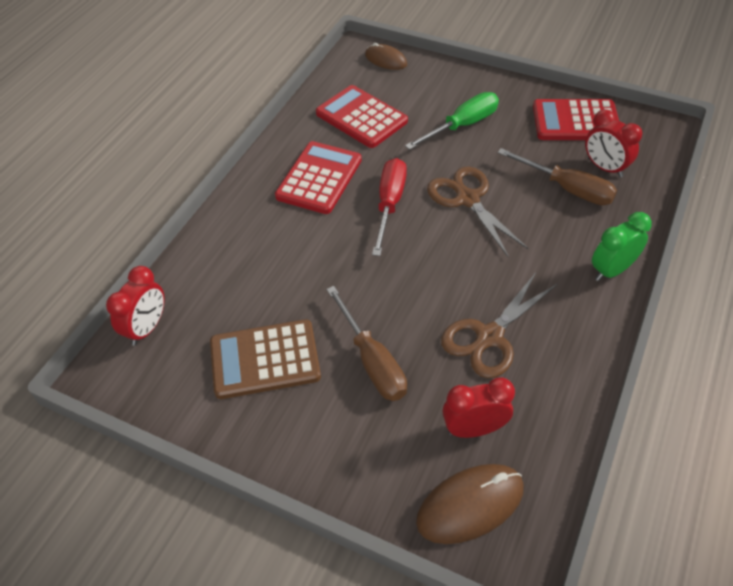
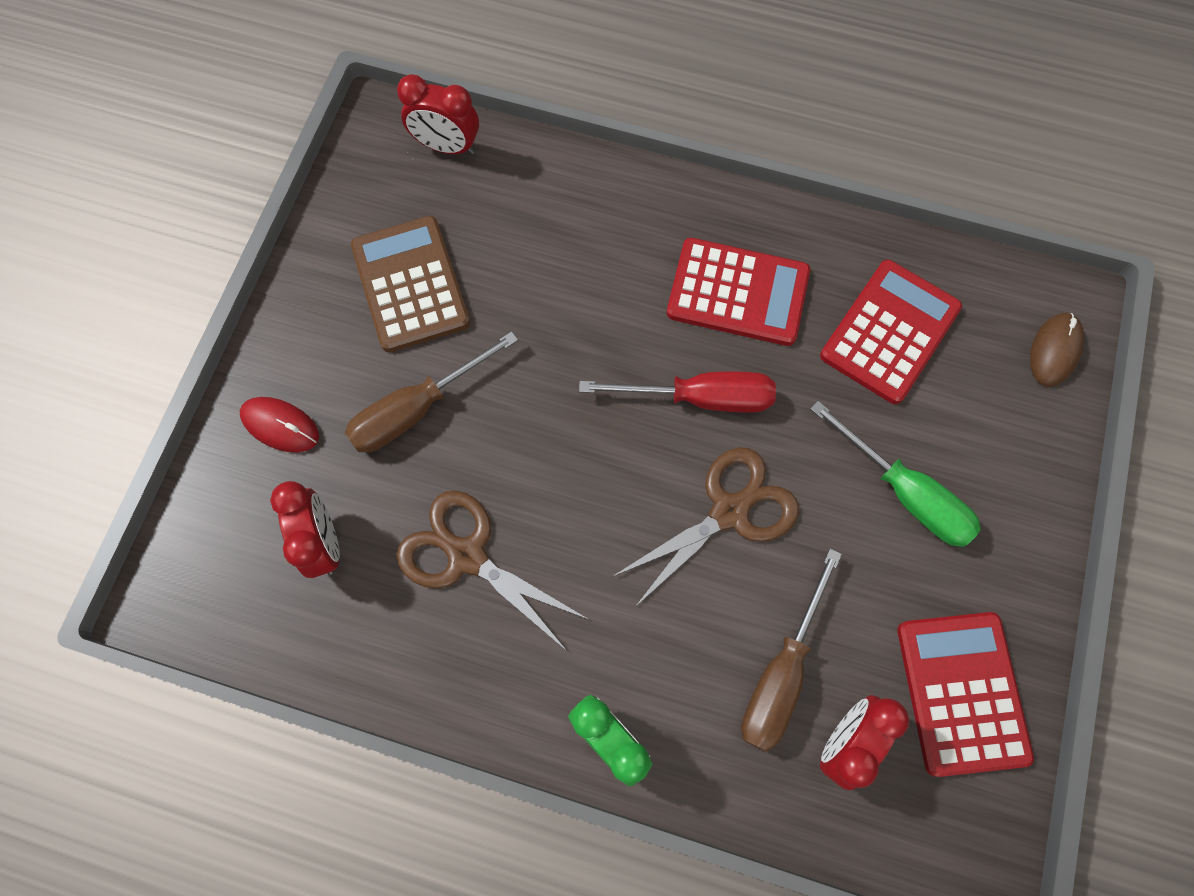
camera: 80 degrees right, 20 degrees up
(371, 458) = (280, 425): none -> red mouse
(470, 505) = (223, 543): brown mouse -> none

